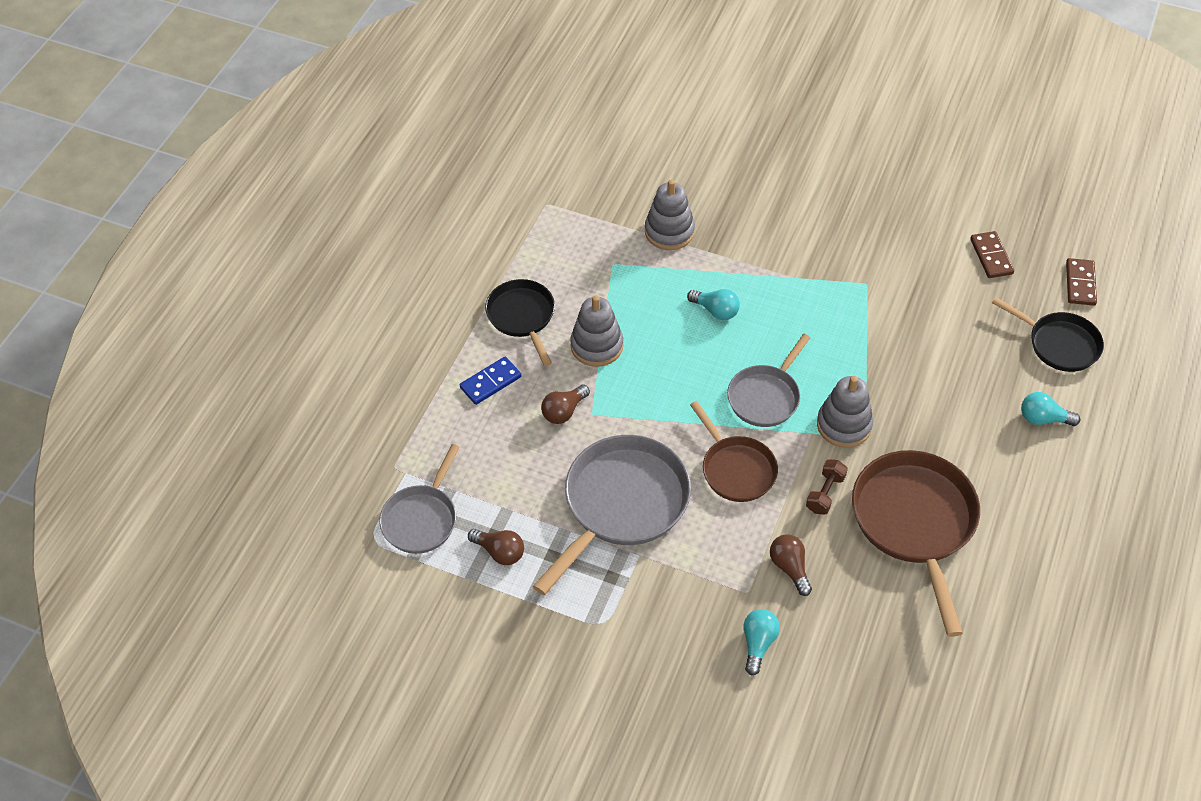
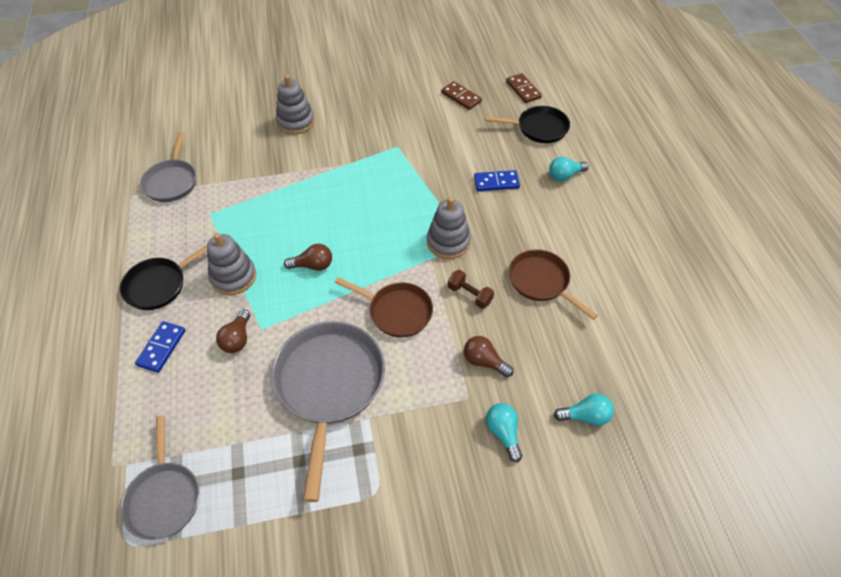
camera: 35 degrees left, 0 degrees up
(499, 552) = (252, 485): brown light bulb -> brown light bulb (313, 265)
(522, 317) = (159, 285): black pan -> black pan turned 75 degrees counterclockwise
(669, 231) = (239, 174): grey stacking toy -> grey stacking toy (296, 122)
(715, 311) = (307, 210): turquoise light bulb -> turquoise light bulb (585, 416)
(766, 396) = (382, 250): grey pan -> grey pan (172, 181)
(825, 493) = (470, 295): brown dumbbell -> brown dumbbell turned 45 degrees counterclockwise
(915, 523) = (541, 282): brown pan -> brown pan, size x0.61
(952, 385) = (496, 182): none -> blue domino

